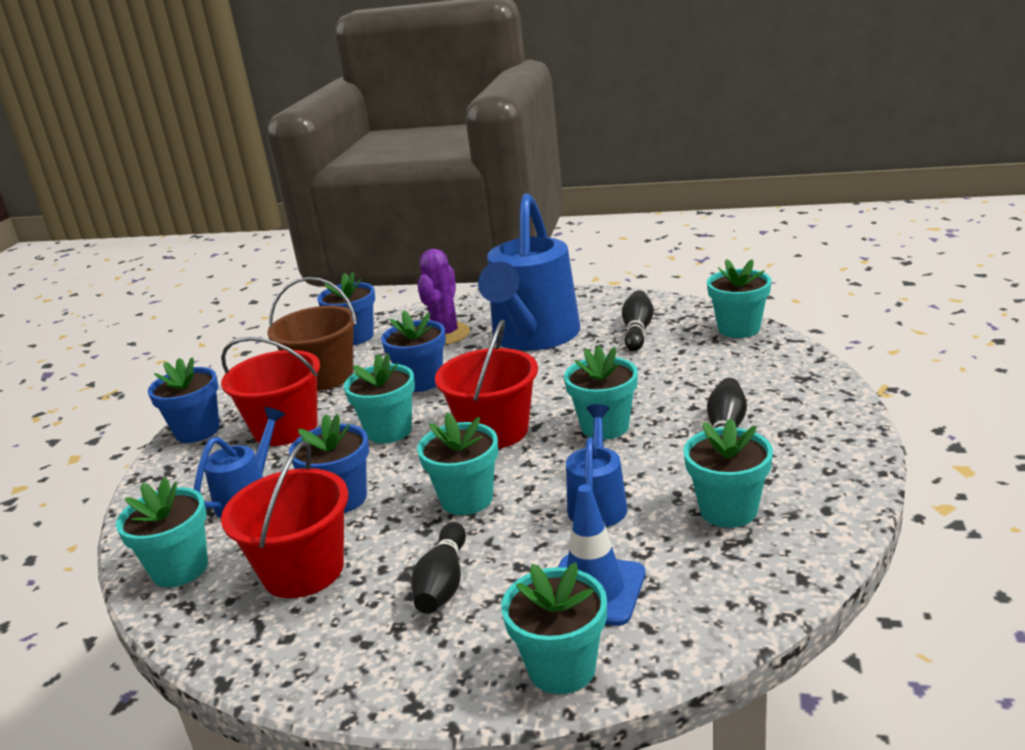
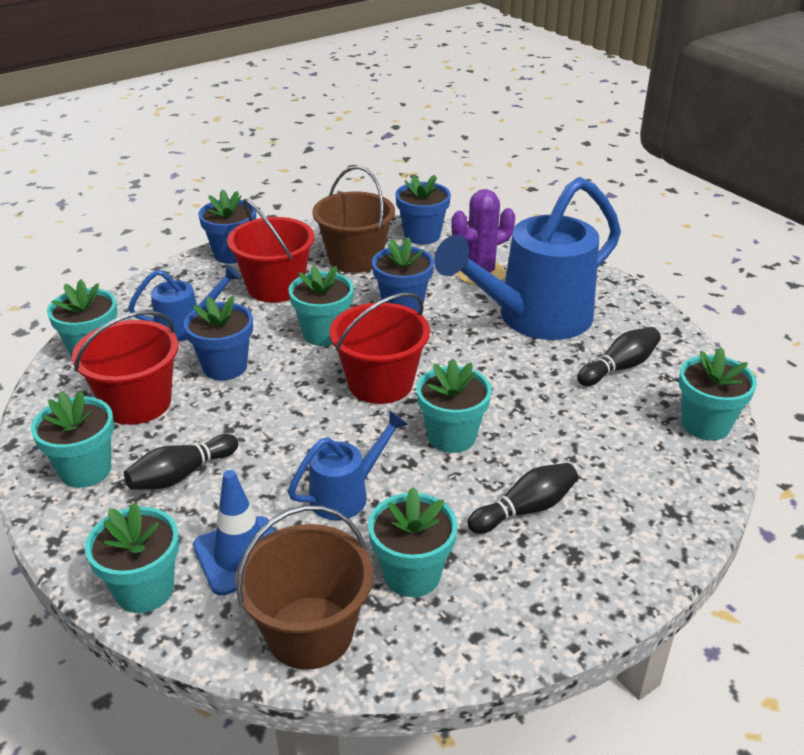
camera: 40 degrees right, 10 degrees up
(466, 499) = (283, 424): turquoise flower pot -> turquoise flower pot (85, 470)
(730, 590) = (310, 632): none -> brown bucket

